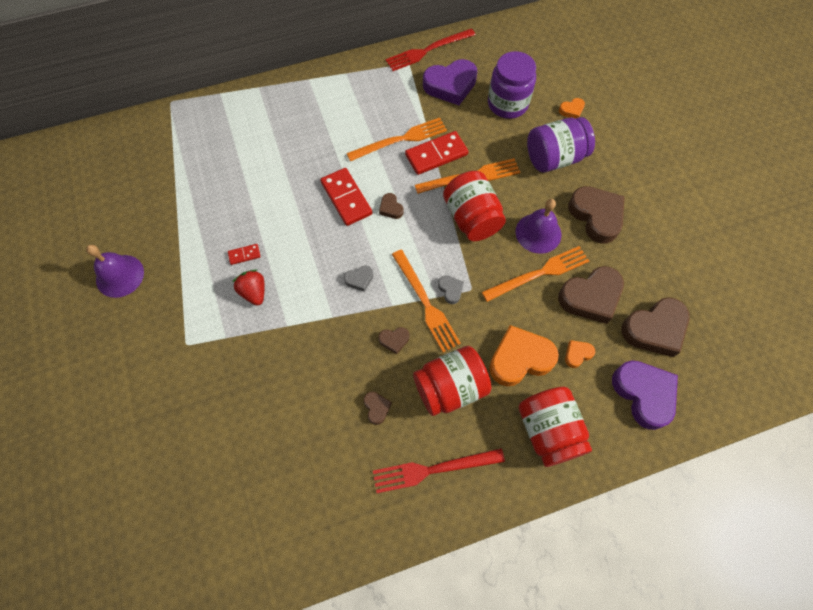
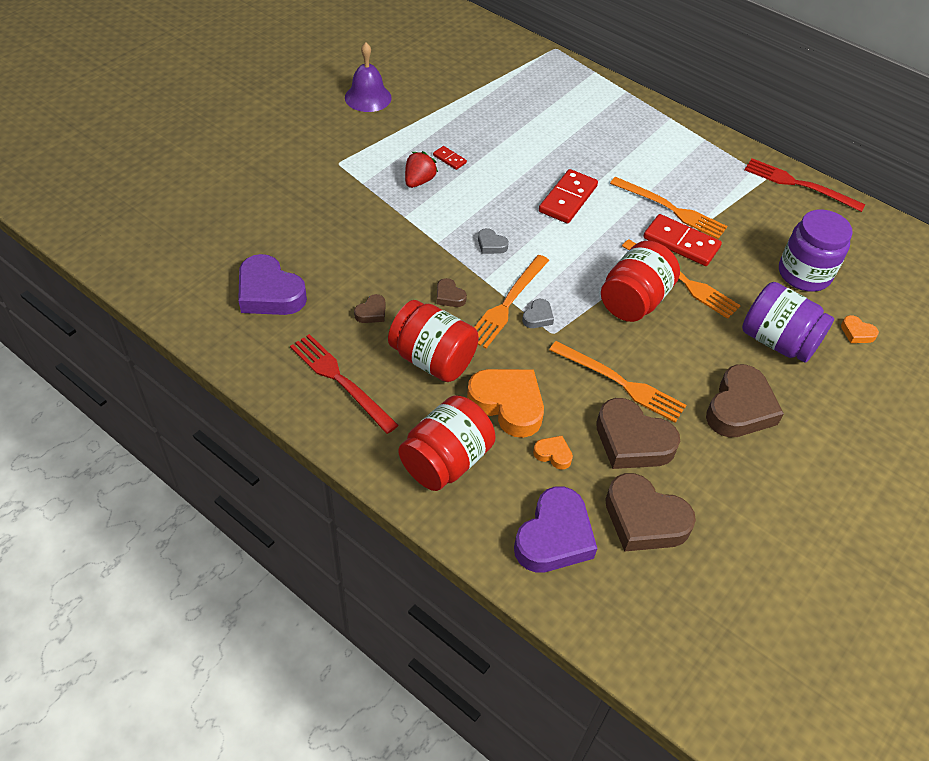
camera: 55 degrees right, 15 degrees down
(391, 208) = (587, 234): brown heart -> none
(450, 85) = (775, 219): purple heart -> purple heart (269, 293)
(538, 233) = (669, 363): purple bell -> none

